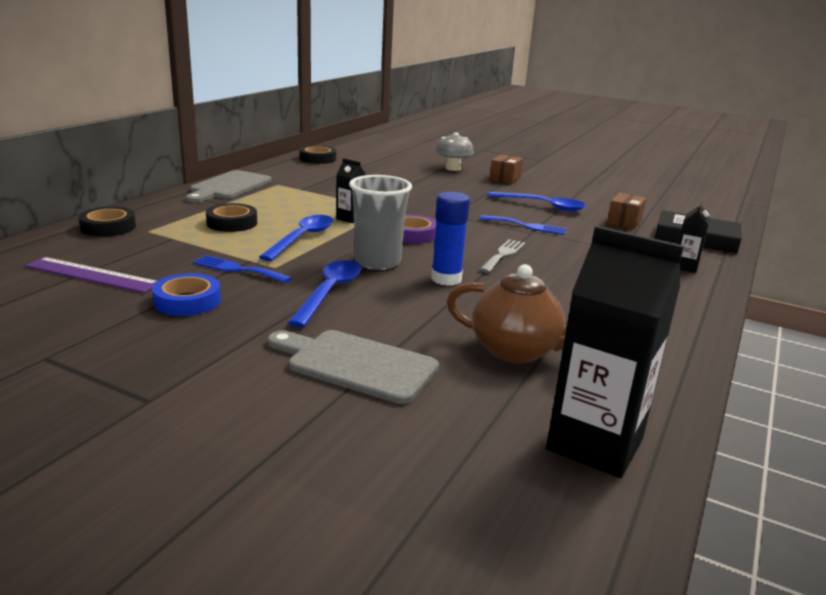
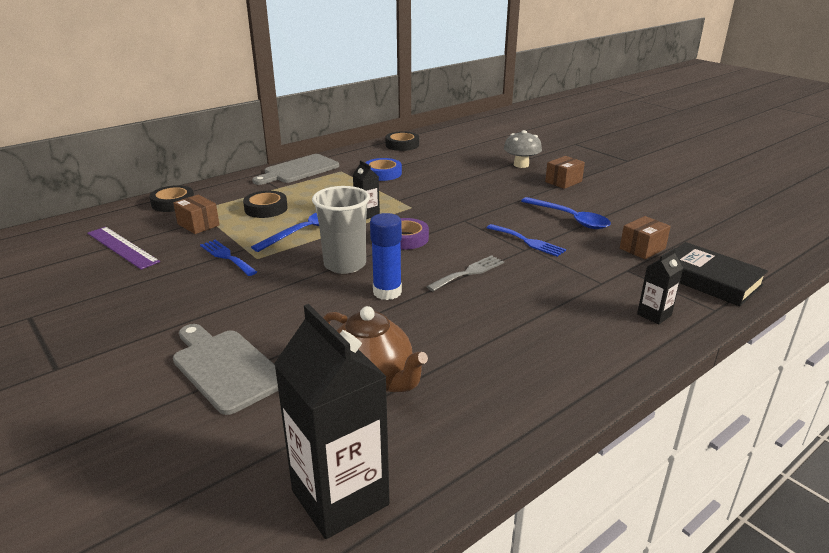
camera: 25 degrees right, 5 degrees up
(166, 244) = (198, 225): none -> brown box
(187, 301) = (163, 282): blue tape -> blue tape (383, 173)
(329, 292) = (275, 291): blue spoon -> none

